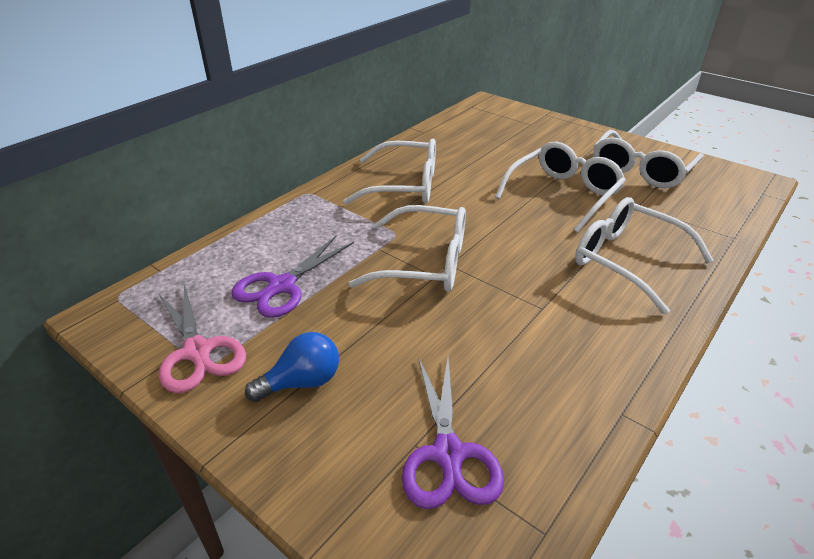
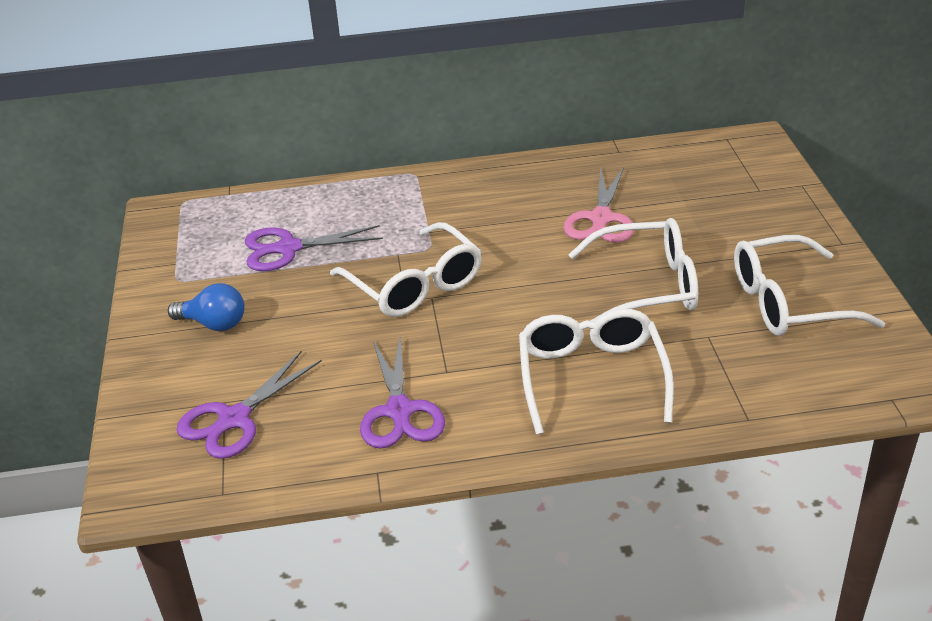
camera: 45 degrees right, 0 degrees up
(197, 351) = (183, 268): pink scissors -> pink scissors (601, 218)
(405, 185) = (507, 204): white glasses -> none
(559, 356) = (399, 411): none -> purple scissors

